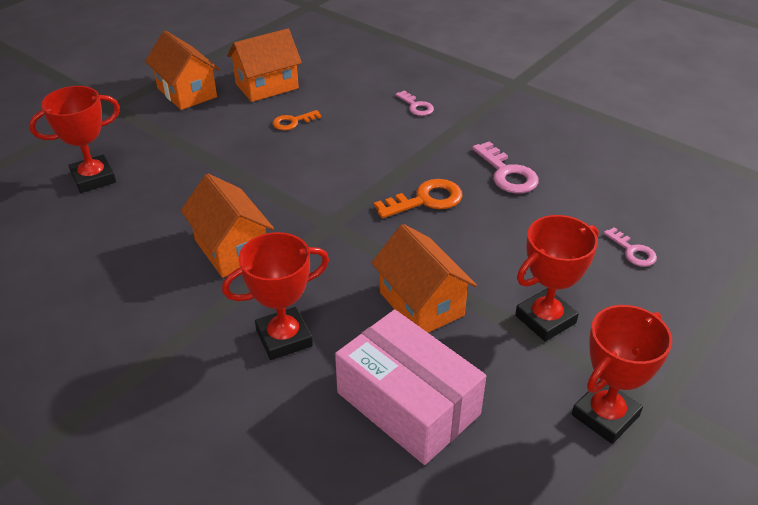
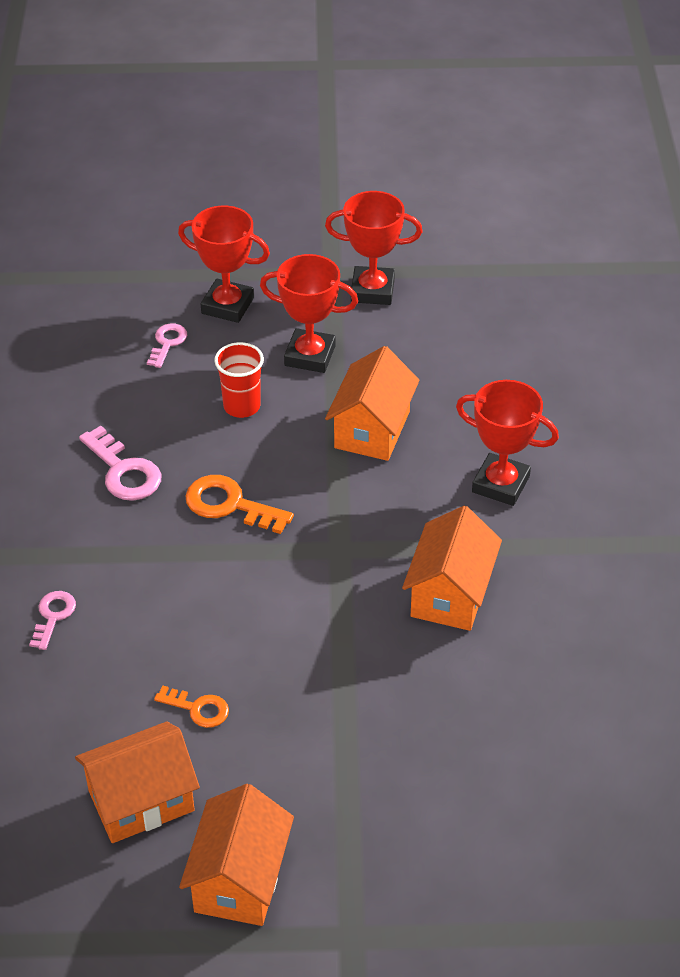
camera: 130 degrees left, 5 degrees up
(93, 178) = (488, 805): red trophy -> red trophy (227, 305)
(267, 86) = (141, 801): orange house -> orange house turned 45 degrees counterclockwise
(408, 403) = (475, 382): pink box -> none
(507, 173) = (123, 471): pink key -> pink key turned 120 degrees clockwise
(519, 252) = (242, 406): none -> red cup

